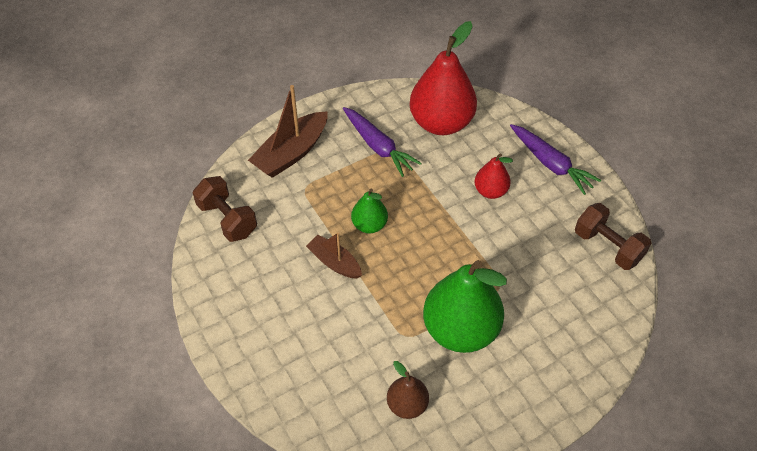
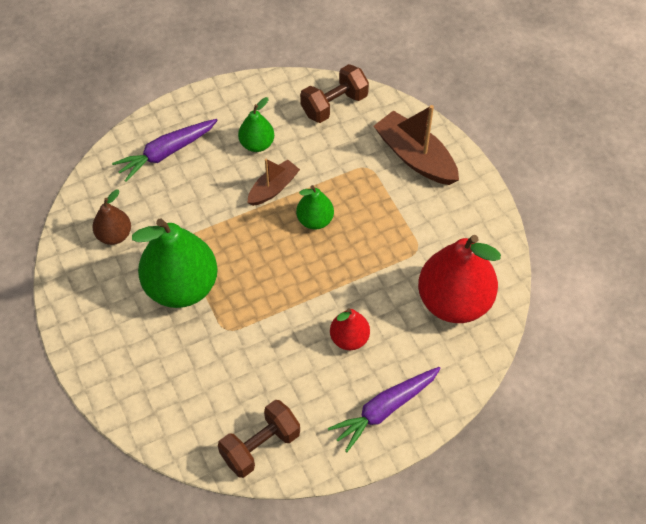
camera: 95 degrees right, 5 degrees up
(279, 282) = (257, 144): none -> green pear
(378, 146) = (420, 236): purple carrot -> purple carrot (166, 153)

